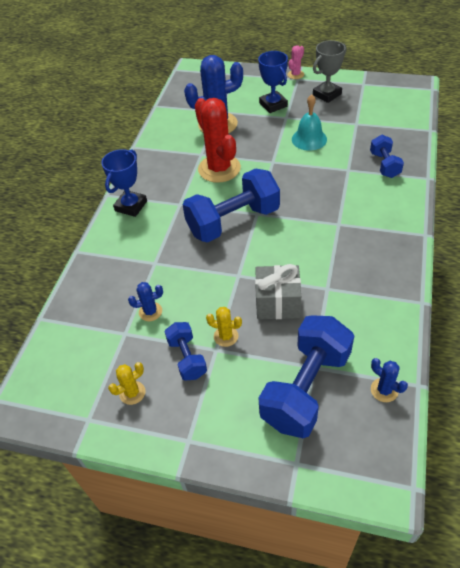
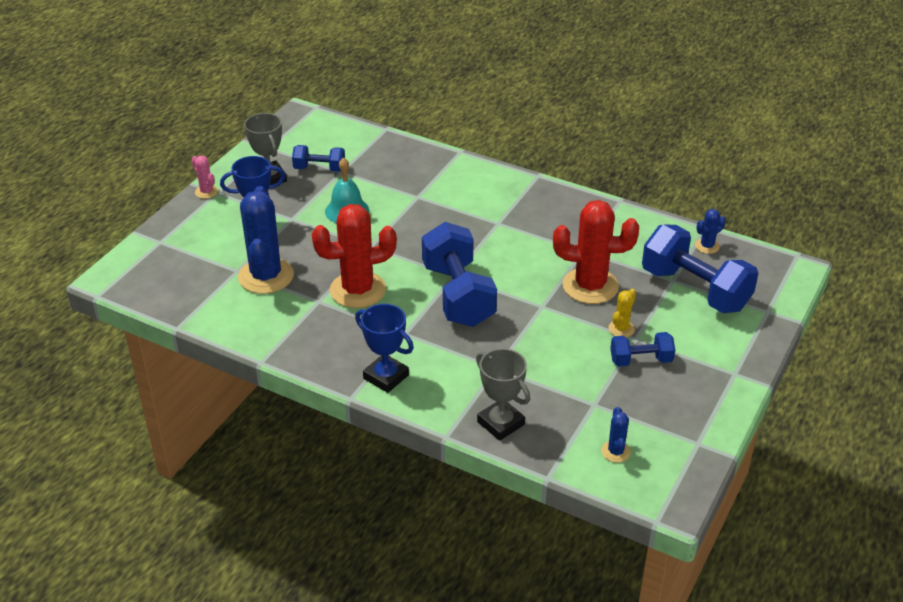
camera: 80 degrees left, 10 degrees down
(93, 278) = (500, 423): none -> grey trophy
(132, 393) = (673, 406): yellow cactus -> none
(150, 312) = (570, 380): blue cactus -> blue cactus (616, 451)
(277, 303) = (590, 286): grey gift -> red cactus
(384, 165) = (424, 171): blue dumbbell -> blue dumbbell (319, 169)

